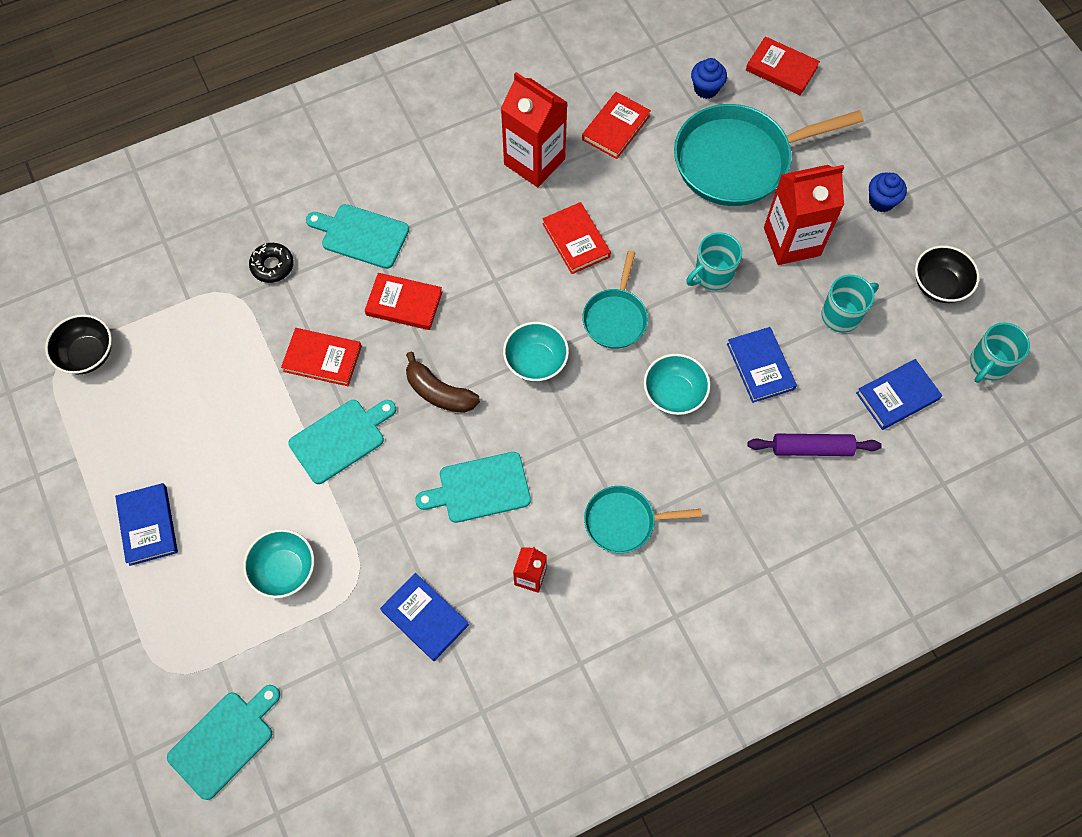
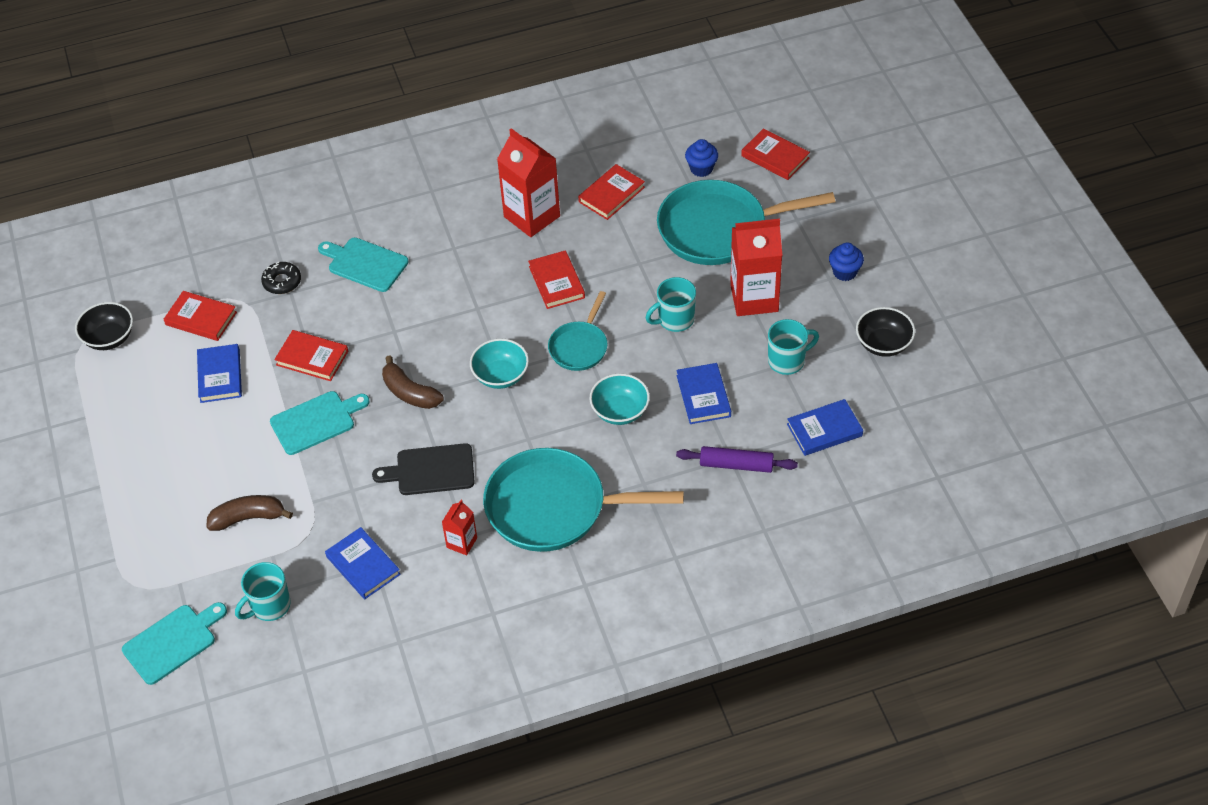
camera: 10 degrees right, 15 degrees down
(148, 525) = (137, 473): blue book -> blue book (220, 376)
(284, 570) = (248, 518): turquoise bowl -> brown banana
(404, 303) = (392, 320): red book -> red book (201, 318)
(479, 488) = (431, 470): turquoise cutting board -> black cutting board
(624, 522) = (554, 507): turquoise pan -> turquoise pan, size x1.89
(988, 364) = (915, 411): turquoise mug -> turquoise mug (269, 606)

